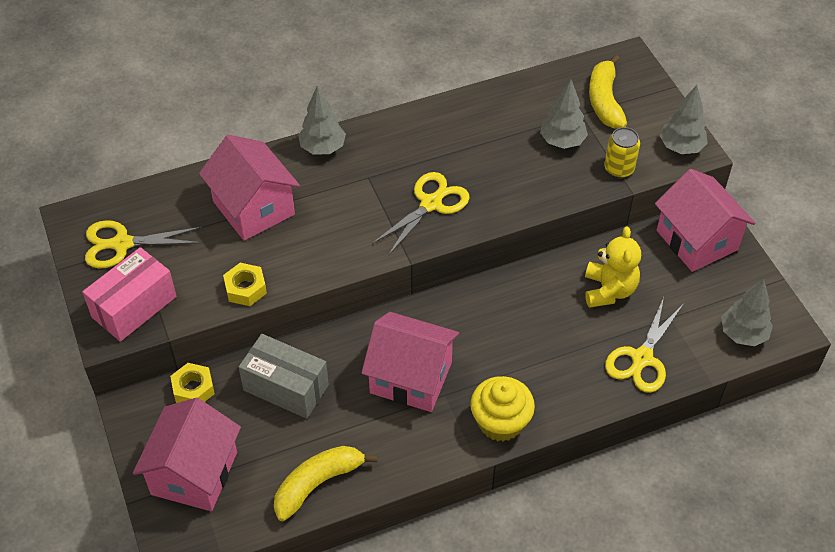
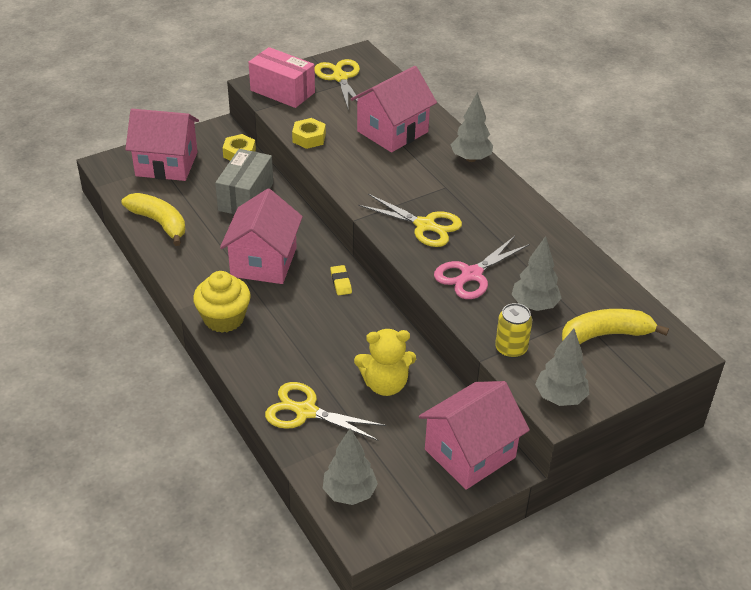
camera: 80 degrees right, 10 degrees down
(456, 309) = (341, 282): none -> yellow eraser
(513, 179) = (471, 274): none -> pink scissors

